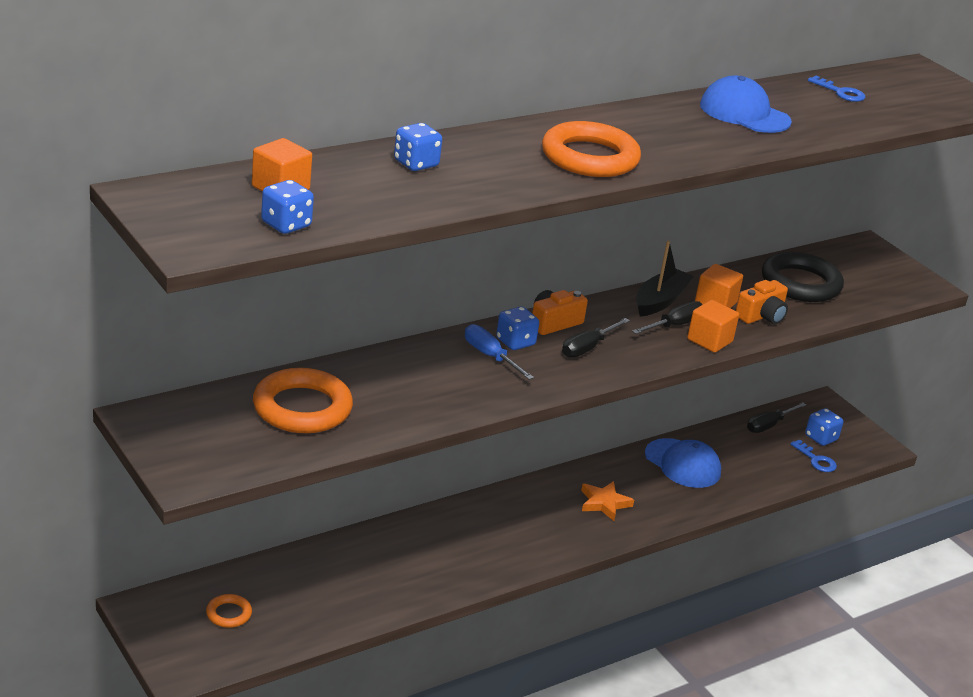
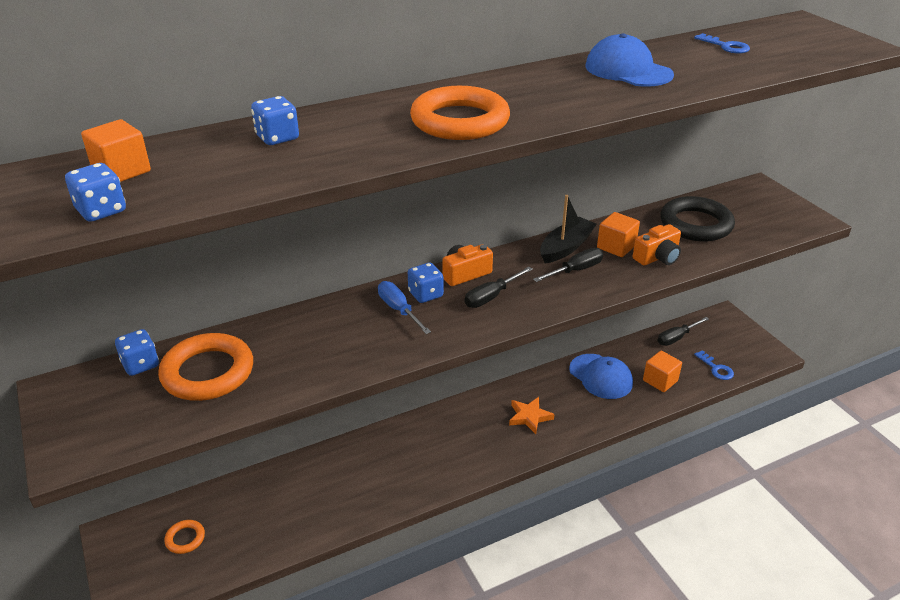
camera: 10 degrees right, 5 degrees up
(709, 340) = (606, 284): orange cube -> orange cube (660, 380)
(821, 438) = (721, 348): blue dice -> blue dice (140, 364)

